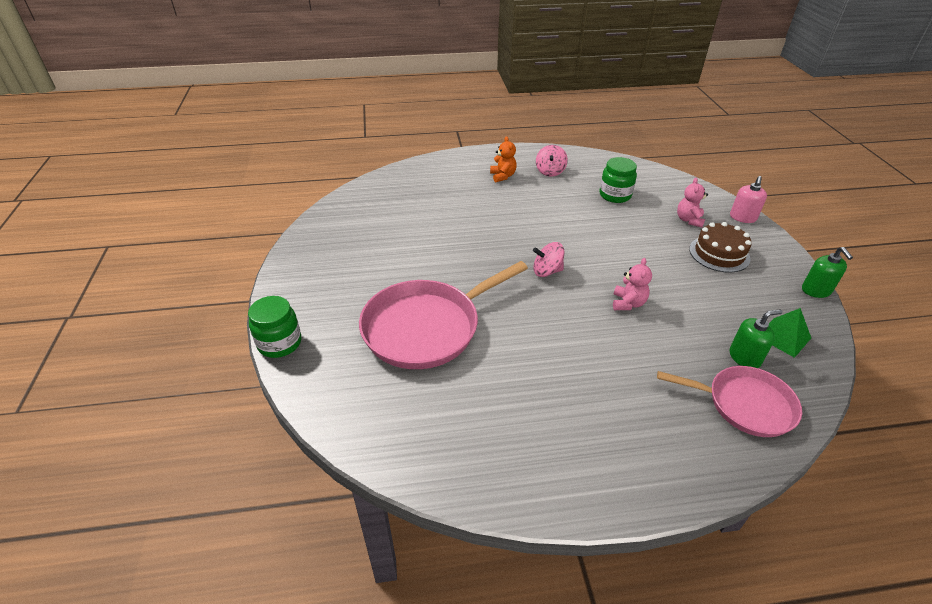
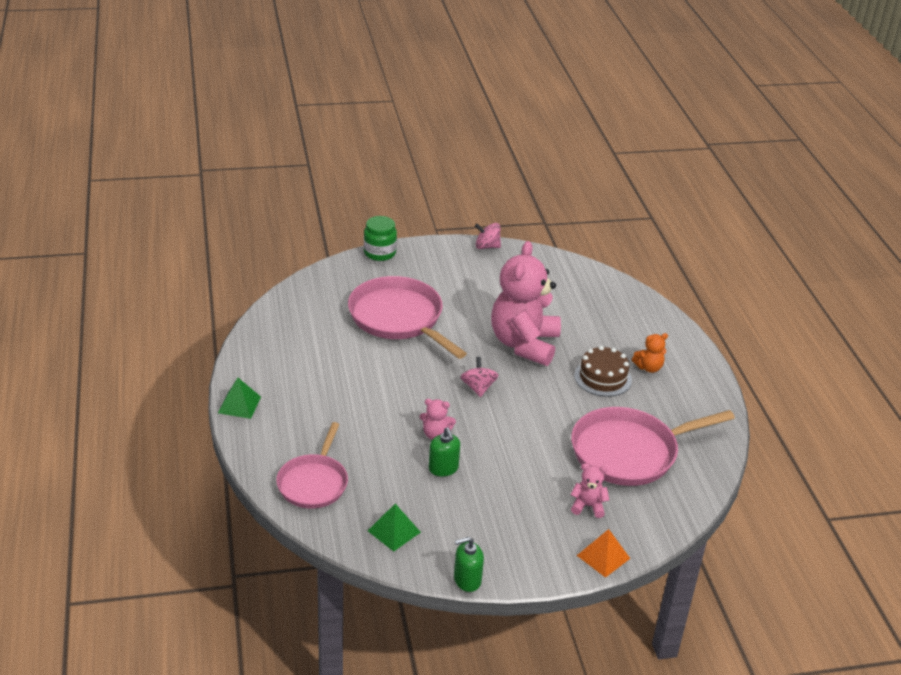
camera: 85 degrees right, 5 degrees down
(473, 238) = (524, 344): none -> pink teddy bear
(550, 171) = (670, 405): pink spinning top -> pink spinning top (487, 246)
(615, 195) = (629, 452): green jar -> pink pan
(626, 495) = (239, 404): none -> green pyramid
(719, 254) = (524, 517): brown cake -> brown cake (603, 377)
(742, 217) = (603, 556): pink soap dispenser -> orange pyramid
(744, 357) = (367, 496): green soap dispenser -> green soap dispenser (443, 468)

